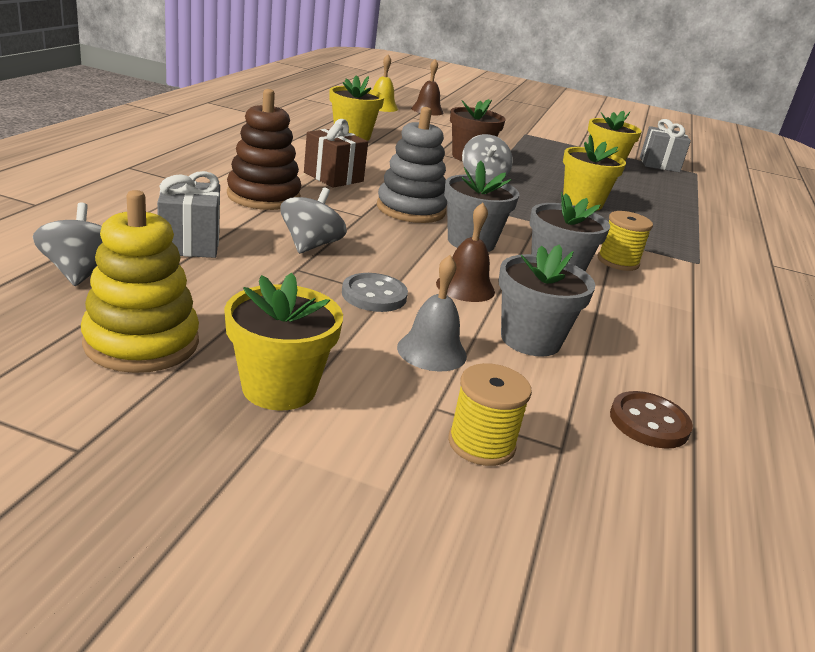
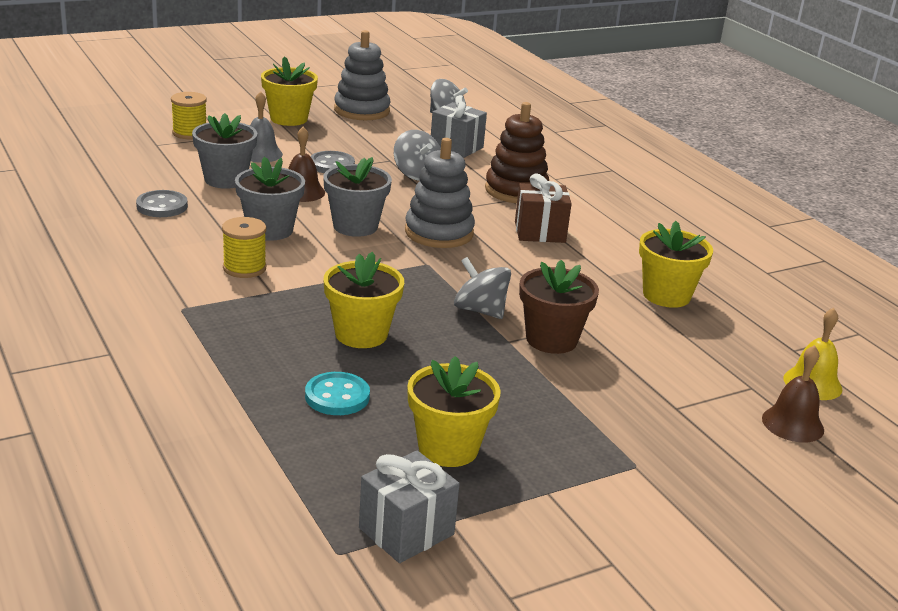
camera: 135 degrees right, 0 degrees up
(142, 343) = (362, 110): yellow stacking toy -> grey stacking toy
(637, 195) = (337, 396): none -> turquoise button
(644, 345) = (162, 206): none -> grey button
(649, 422) = (126, 168): brown button -> none

